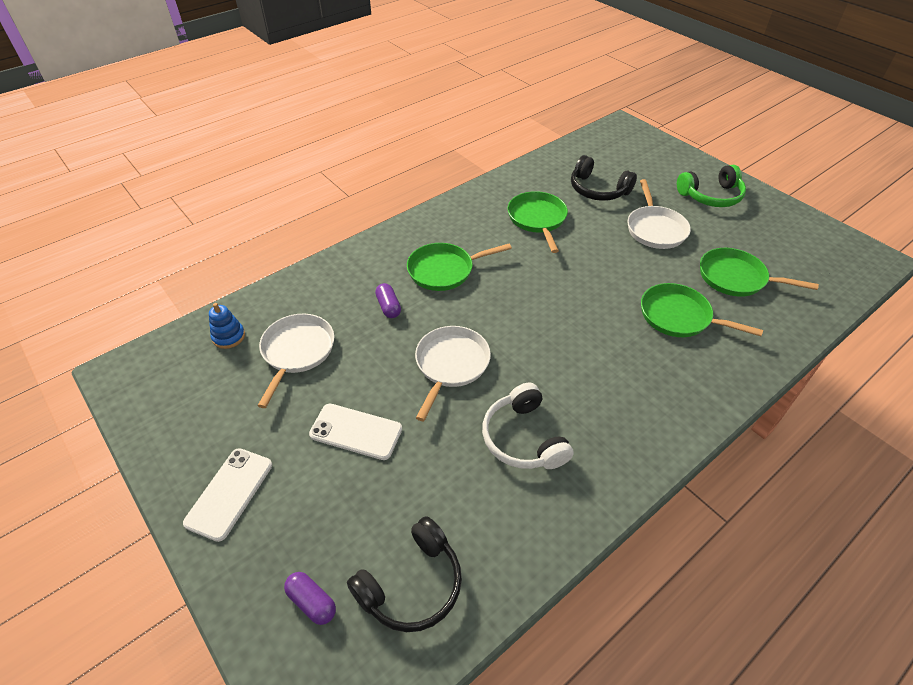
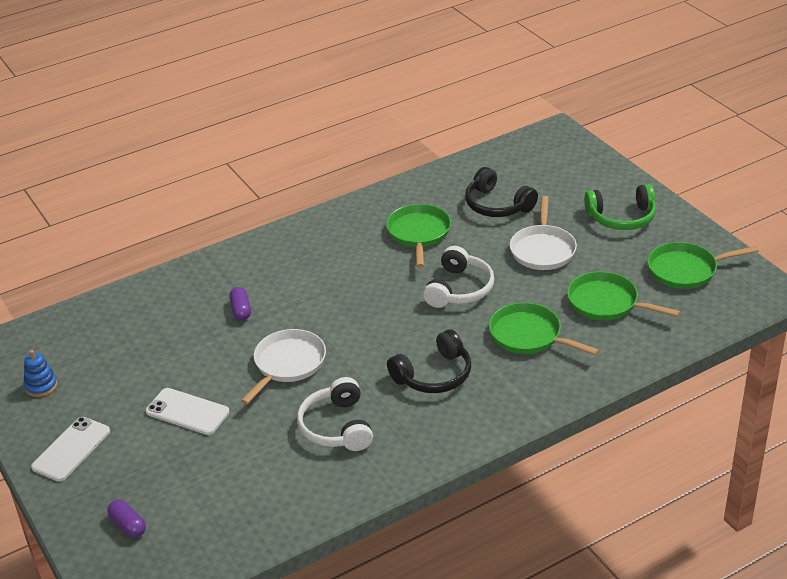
camera: 10 degrees right, 10 degrees down
(229, 337) = (84, 328): blue stacking toy -> blue stacking toy (41, 386)
(297, 352) = (146, 344): white pan -> none
(411, 584) = (210, 520): black headphones -> black headphones (433, 375)
(444, 270) = (305, 279): green pan -> green pan (686, 270)
(594, 272) = (459, 289): none -> white headphones

